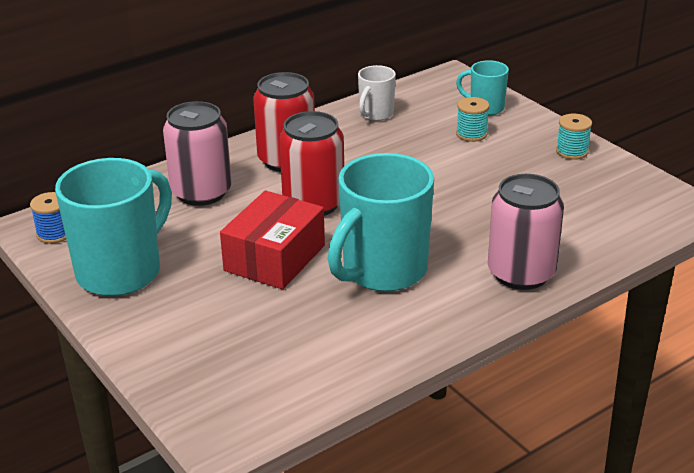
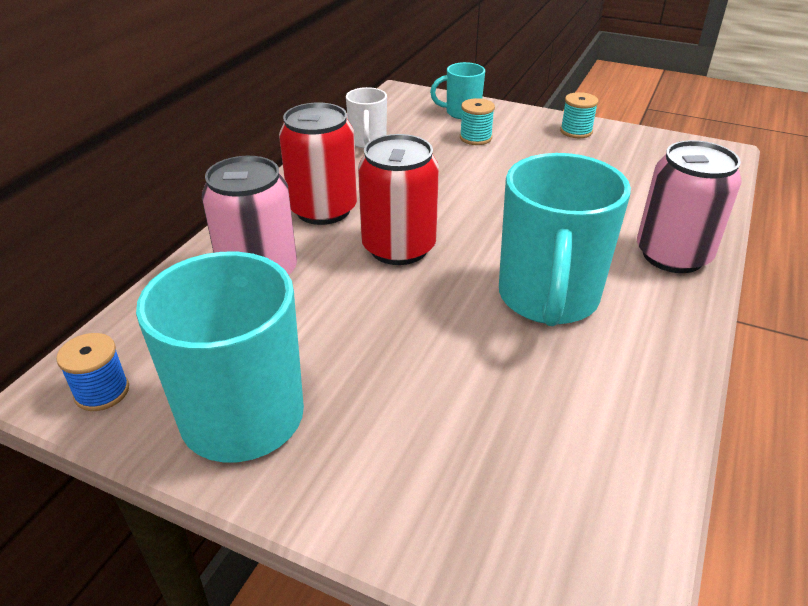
camera: 30 degrees left, 5 degrees up
(274, 258) = (419, 324): red box -> none

